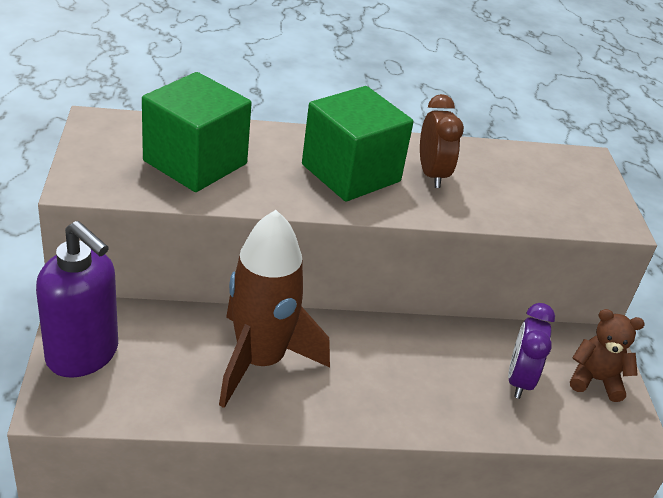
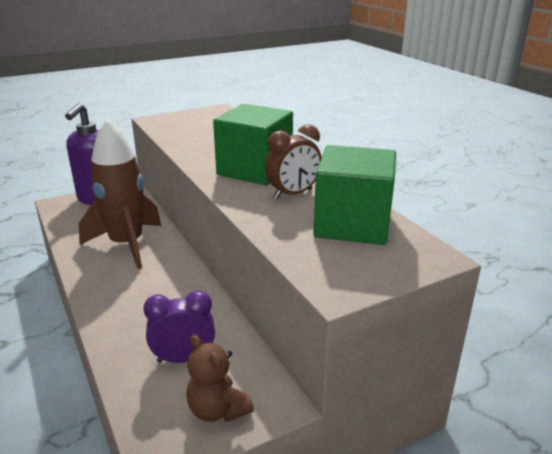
camera: 70 degrees right, 10 degrees down
(195, 162) = (208, 134): green cube -> green cube (352, 224)
(595, 380) = (218, 410): brown teddy bear -> brown teddy bear turned 150 degrees clockwise

